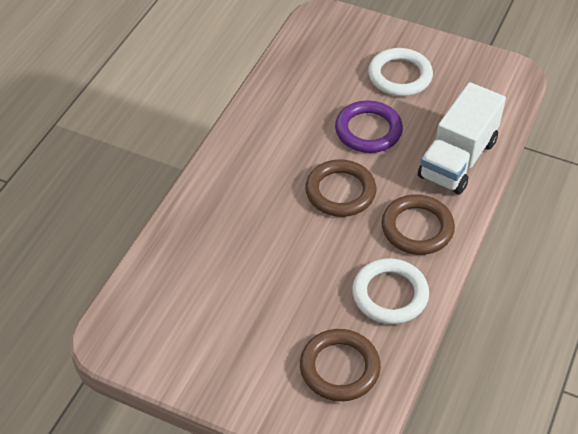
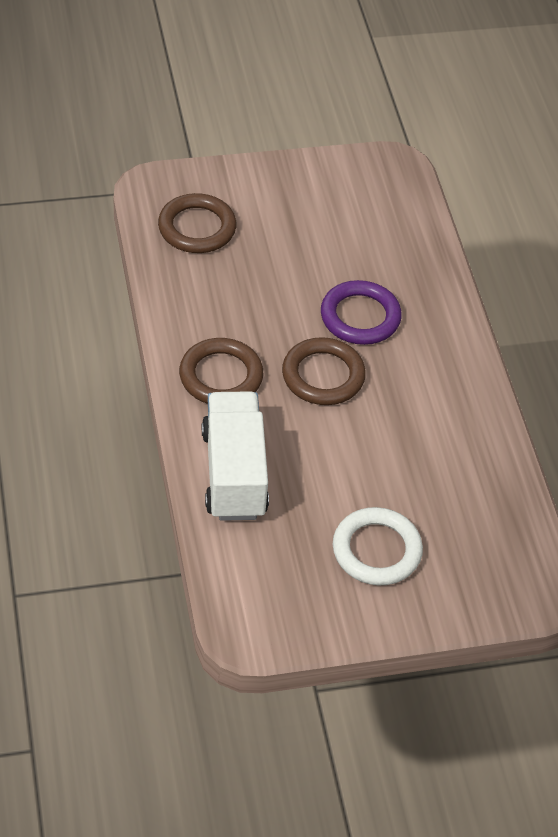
camera: 140 degrees right, 0 degrees up
(368, 130) = (352, 458): purple ring -> purple ring (360, 317)
(390, 294) = (200, 303): white ring -> none

